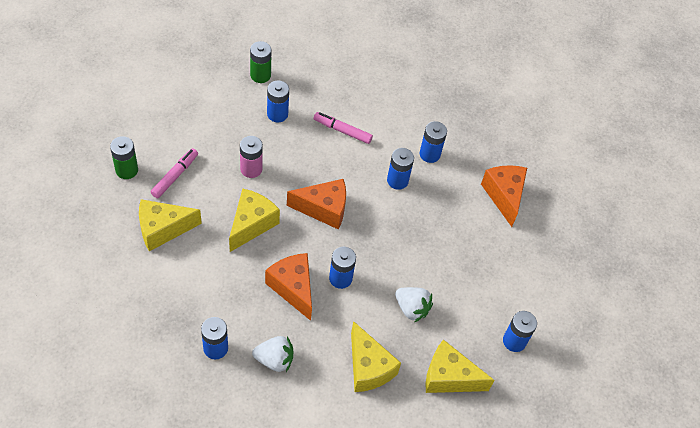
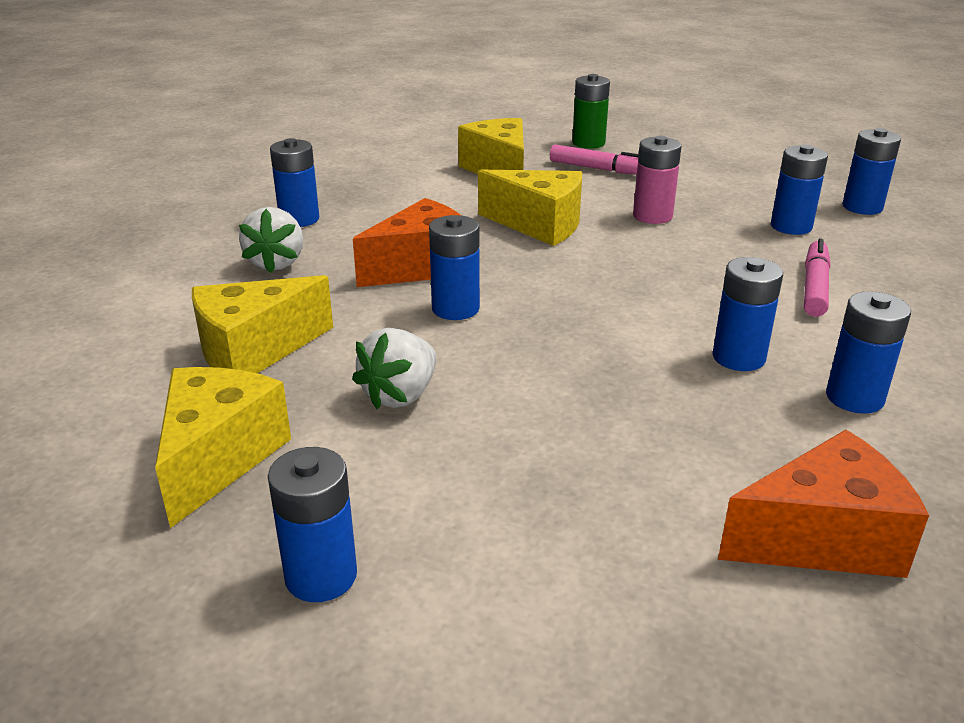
camera: 90 degrees right, 25 degrees down
(260, 75) = (862, 207): green battery -> blue battery
(323, 209) = (608, 282): orange cheese -> none

